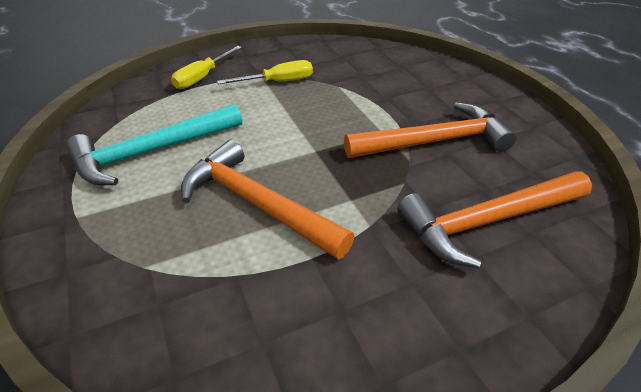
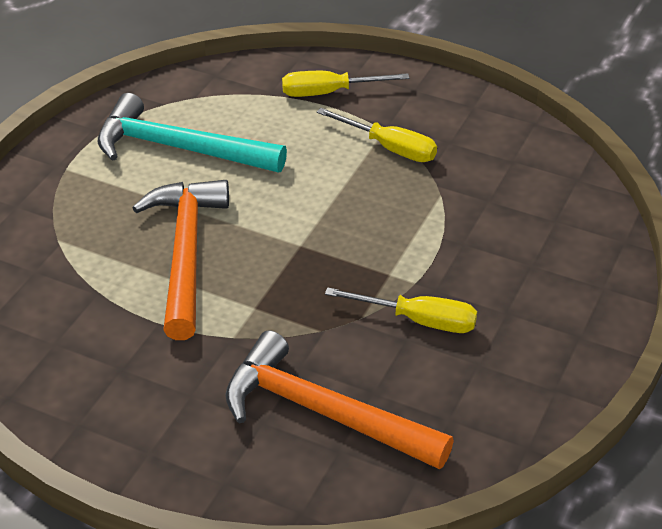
camera: 50 degrees right, 0 degrees up
(434, 141) = (418, 320): orange hammer -> yellow screwdriver

